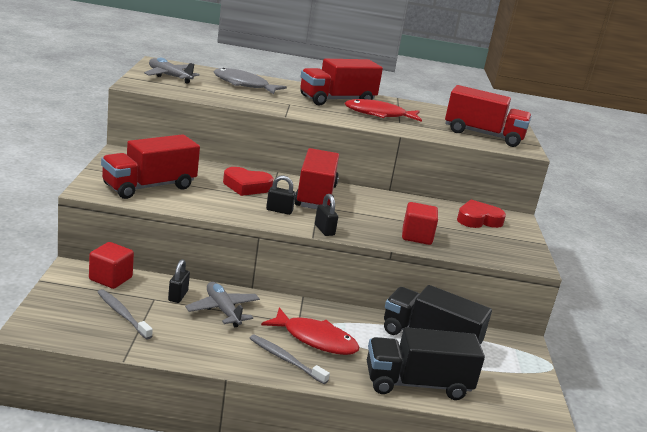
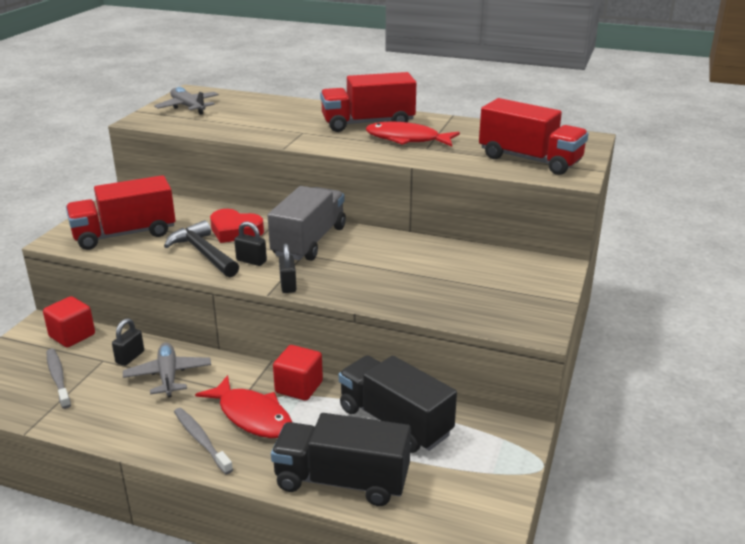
camera: 20 degrees right, 5 degrees up
(233, 204) = (203, 253): none -> black hammer
(244, 85) = (267, 111): grey fish -> none
(315, 196) = (309, 241): red truck -> grey truck
(416, 236) = (401, 293): red cube -> red cube (299, 387)
(478, 220) = (502, 269): red heart -> none

